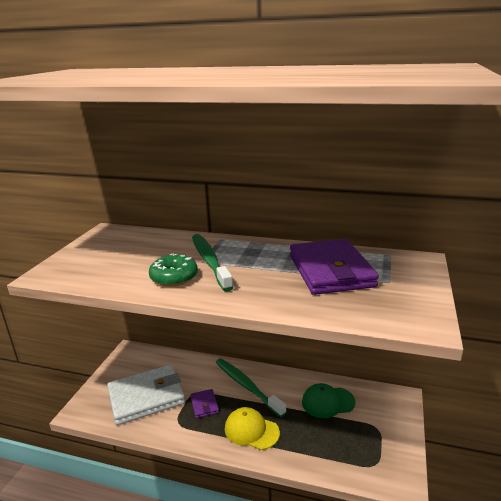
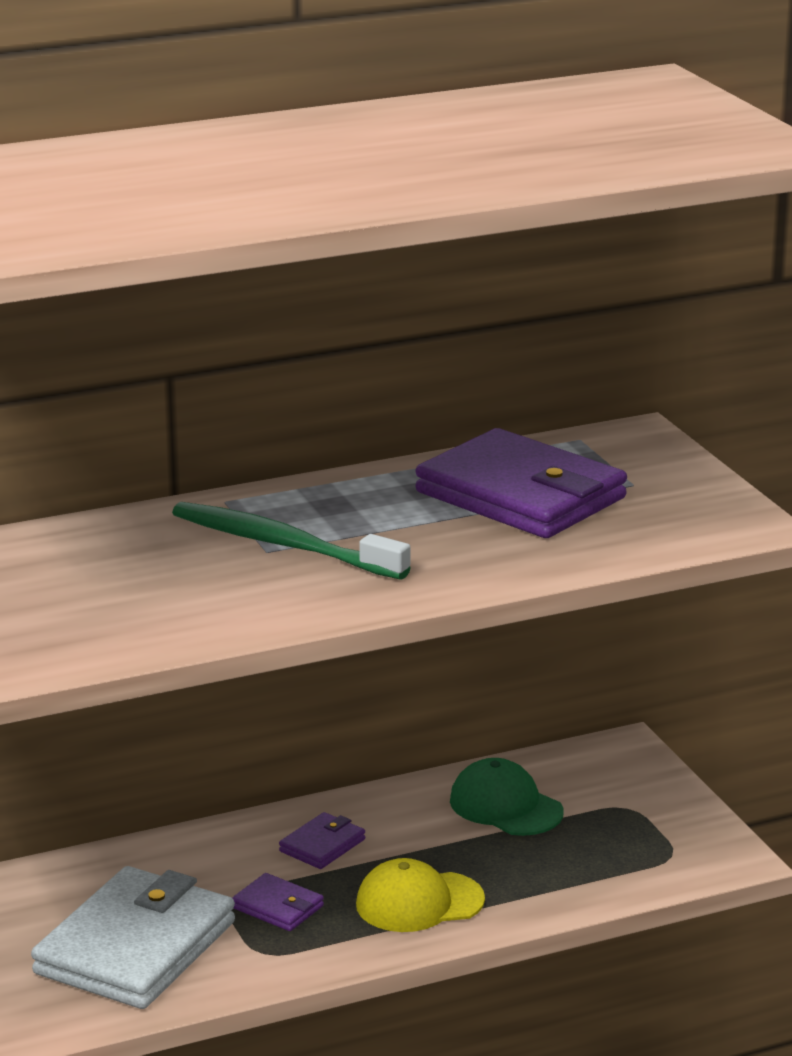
camera: 40 degrees left, 0 degrees up
(174, 277) = (268, 590): green donut -> none
(247, 386) = (322, 845): green toothbrush -> purple wallet
(328, 402) = (505, 806): green cap -> green cap turned 90 degrees clockwise

